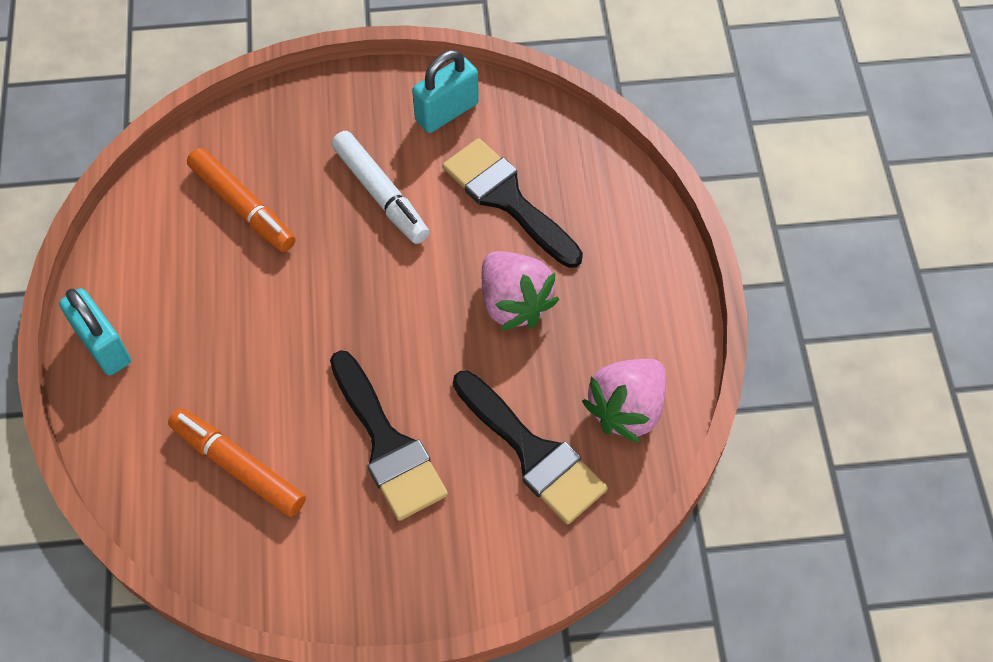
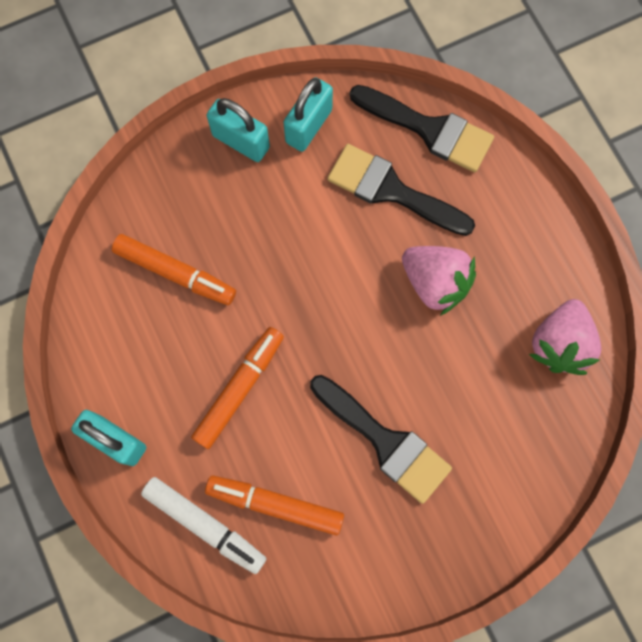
camera: 20 degrees left, 15 degrees up
(254, 339) = (239, 389): none -> orange marker
(369, 105) = (241, 141): none -> turquoise padlock
(380, 193) = (285, 221): white marker -> white marker (204, 524)
(533, 453) = (502, 407): black brush -> black brush (429, 129)

